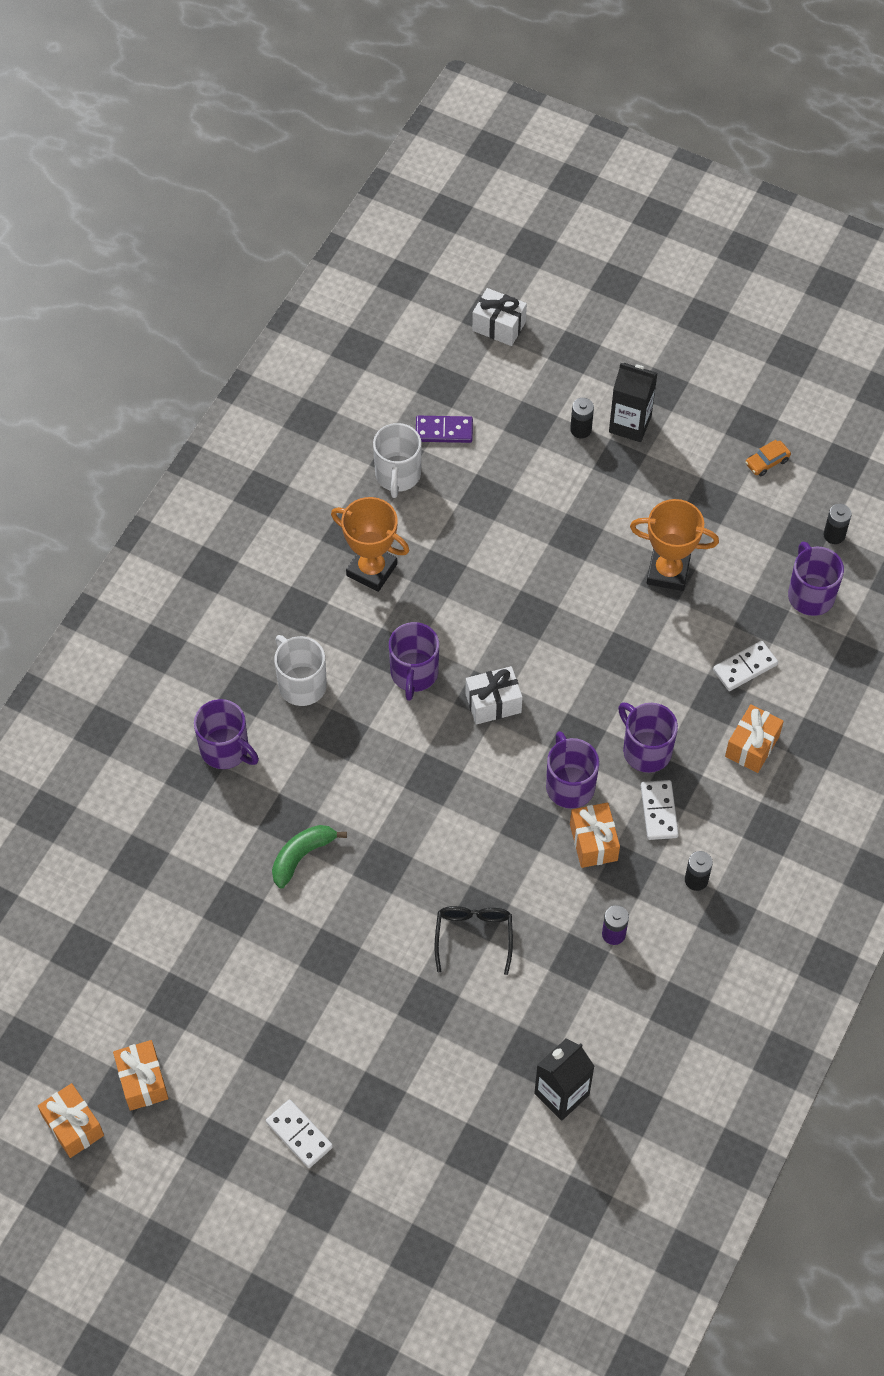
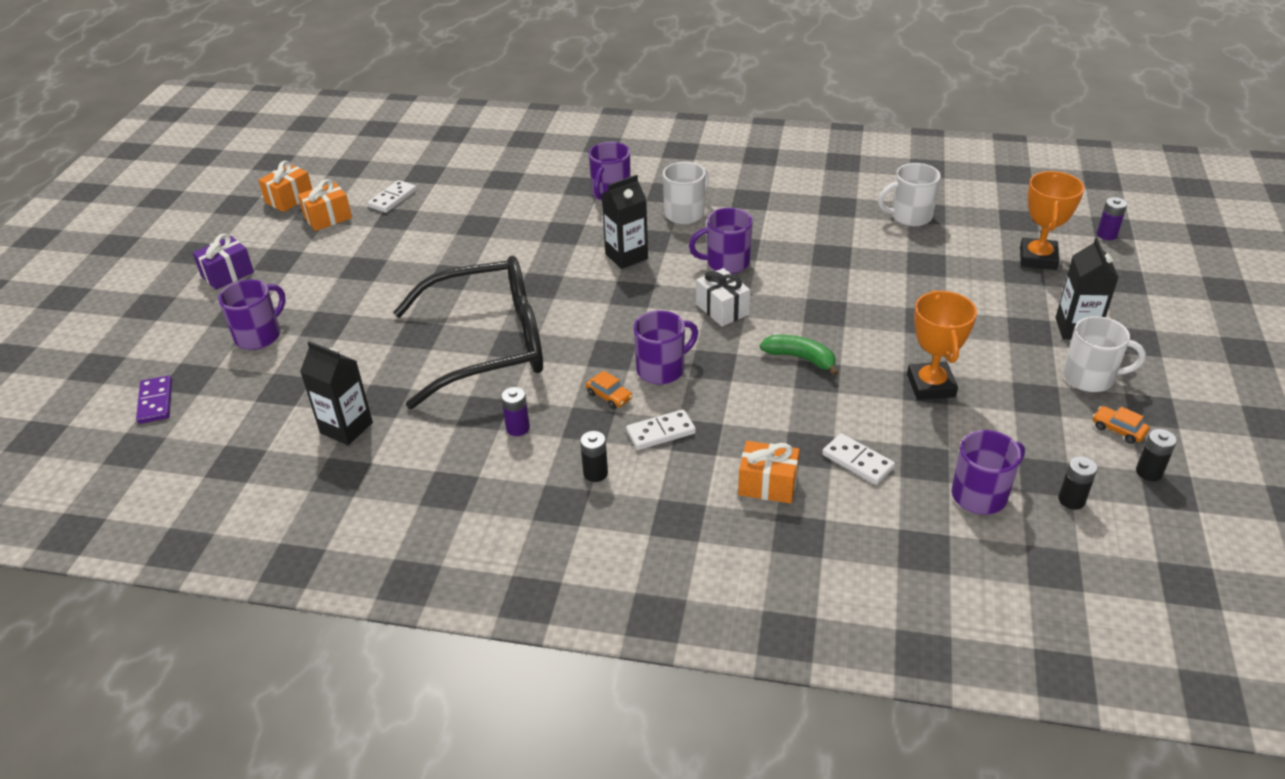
camera: 75 degrees right, 20 degrees down
(226, 1209) = (227, 274): none -> purple gift
(299, 1135) = (292, 294): white domino -> white domino (392, 198)
(302, 856) = (533, 245): green banana -> green banana (800, 358)
(363, 766) = (626, 256): none -> black carton
(371, 570) = (810, 223): orange trophy -> orange trophy (1038, 258)
(444, 431) = (973, 229): purple domino -> purple domino (156, 402)
(473, 936) = (490, 345): black glasses -> black glasses, size x2.39
(499, 326) = (1106, 235): white gift -> purple battery
(580, 430) = (1042, 301): black battery -> black battery (1149, 472)
(593, 842) = (609, 396): orange gift -> orange car
(645, 750) = (723, 410): purple mug -> purple mug (259, 336)
(698, 448) = (1090, 378): none -> white mug

